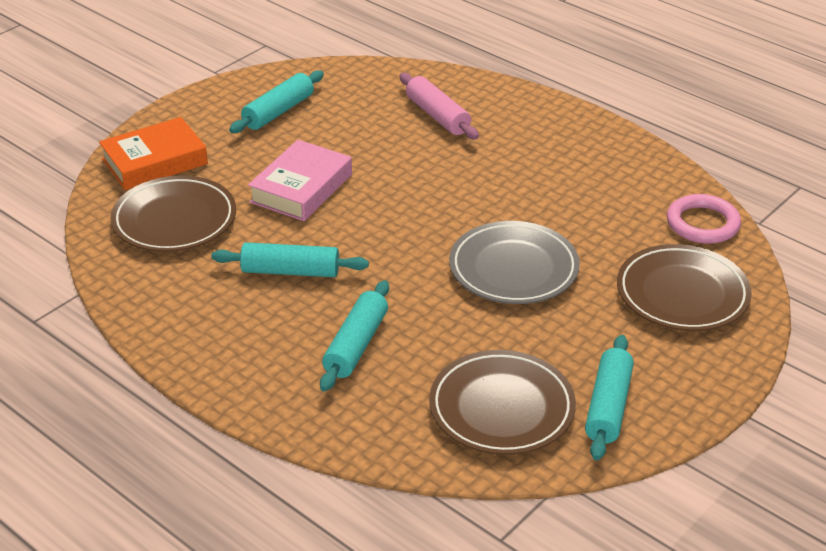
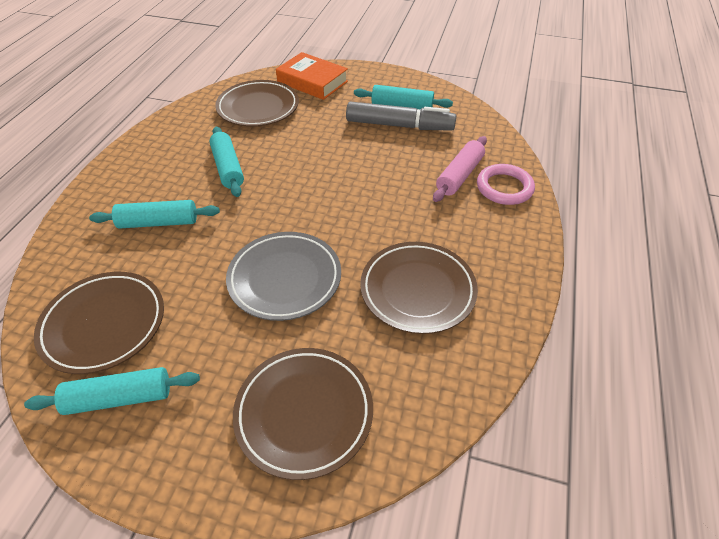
camera: 65 degrees right, 10 degrees up
(301, 188) = (322, 143): pink book -> none
(316, 125) = (399, 125): none -> grey marker
(580, 192) = (417, 290): none -> brown plate
(702, 223) = (429, 400): pink ring -> pink ring (504, 188)

